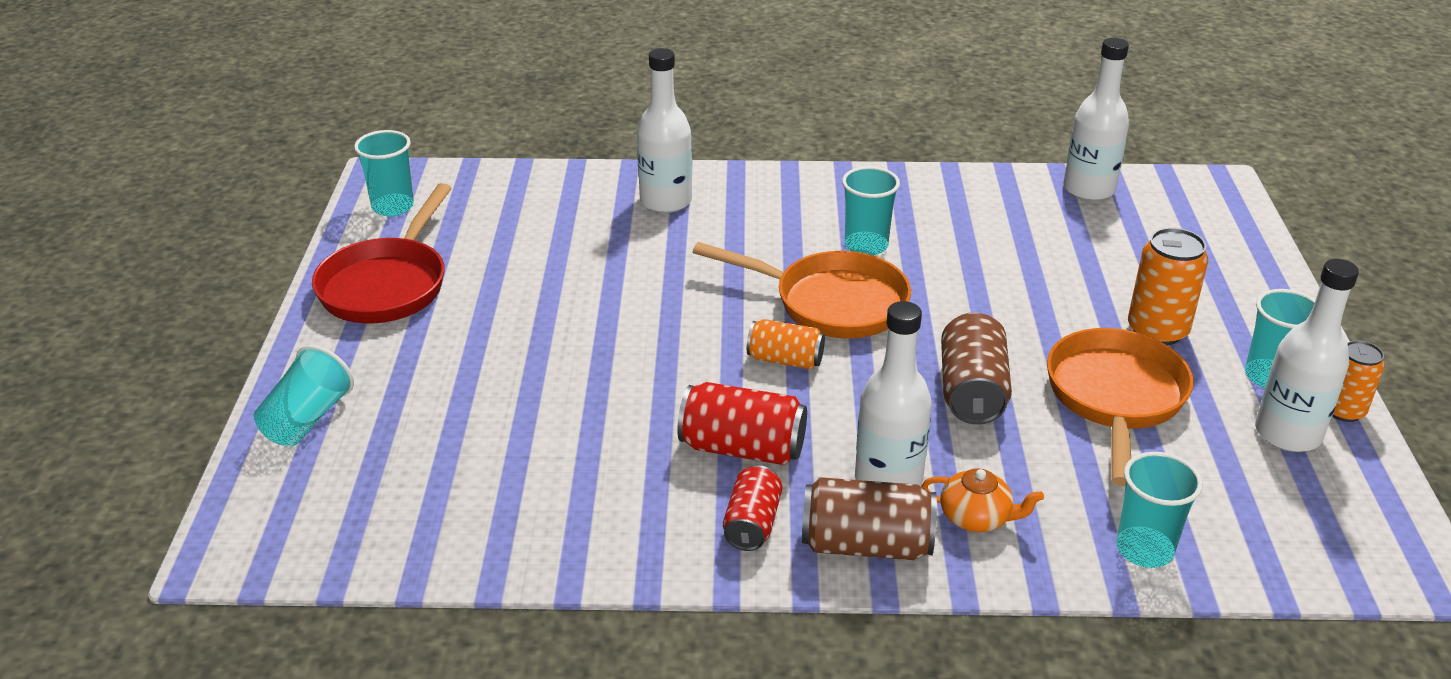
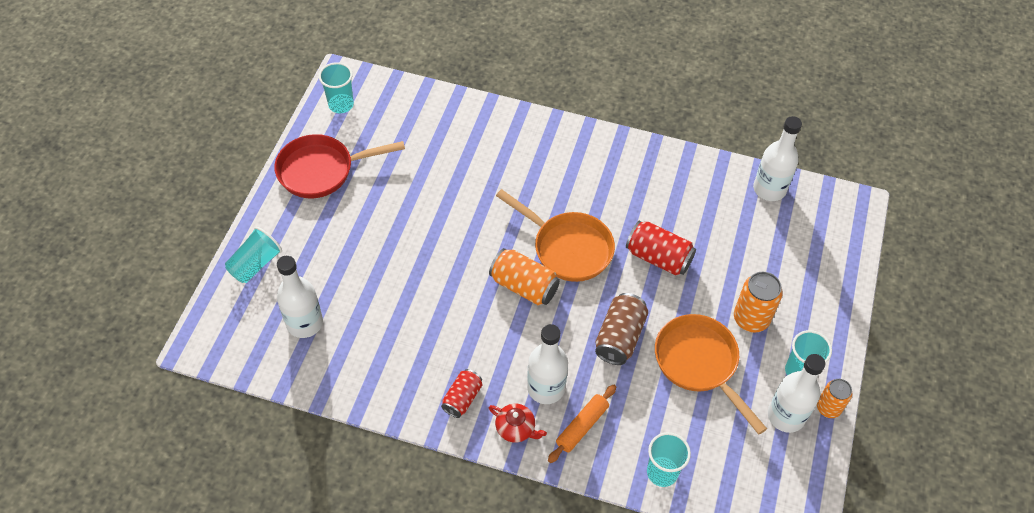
camera: 15 degrees right, 20 degrees up
(387, 285) = (322, 170): red pan -> red pan turned 45 degrees clockwise
(666, 201) = (502, 137): white bottle -> white bottle (304, 323)
(742, 448) = (476, 345): red can -> red can (658, 257)
(785, 360) = (524, 286): orange can -> orange can, size x1.52
(866, 246) = (607, 205): turquoise cup -> none
(866, 544) = (516, 428): brown can -> red teapot
(976, 517) = (582, 426): orange teapot -> orange rolling pin
(1115, 398) = (699, 364): orange pan -> orange pan turned 60 degrees counterclockwise

